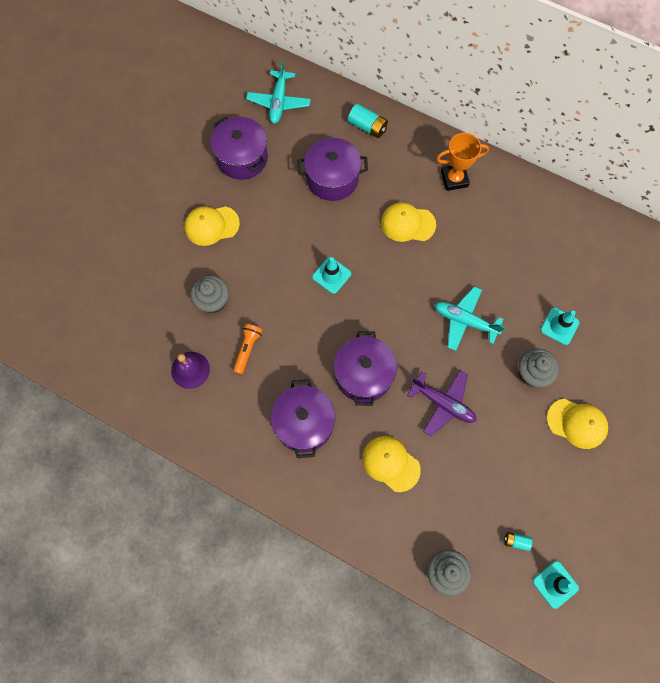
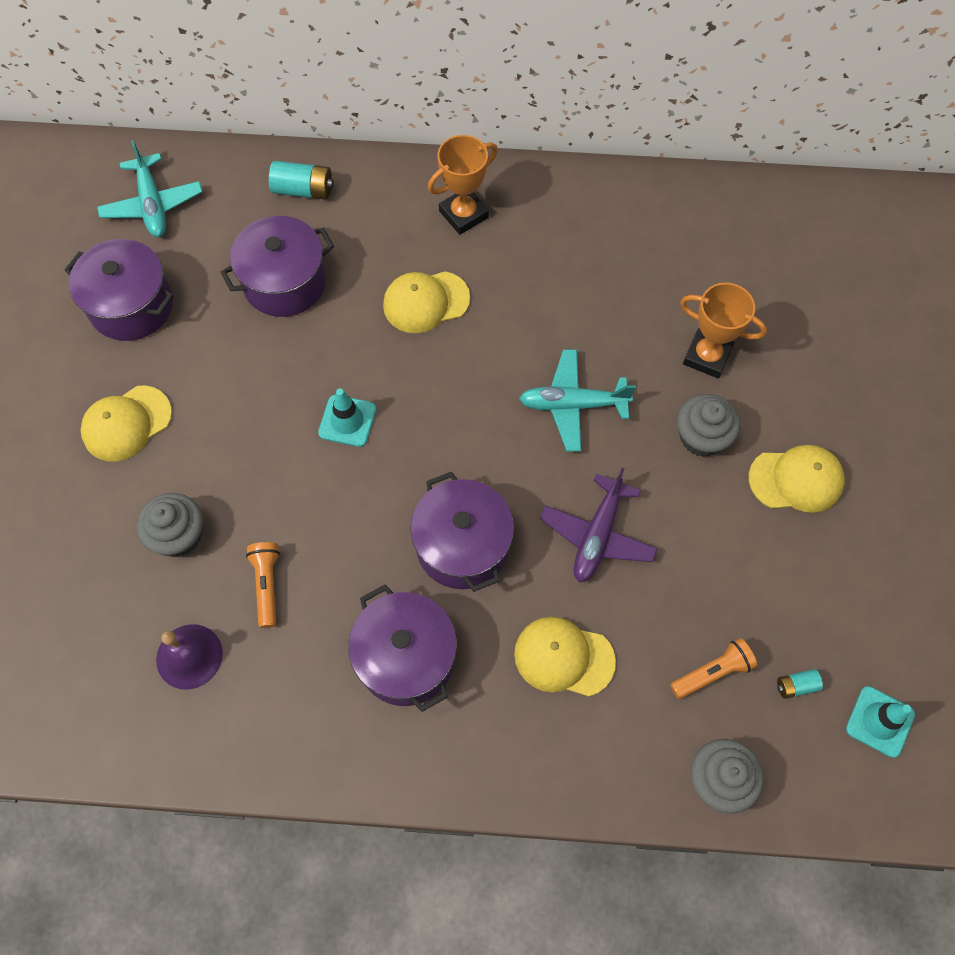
camera: 25 degrees left, 5 degrees down
(443, 403) = (597, 535): purple plane -> purple plane turned 105 degrees clockwise
(471, 511) = (712, 672): none -> orange flashlight
(559, 326) = (707, 356): turquoise traffic cone -> orange trophy

